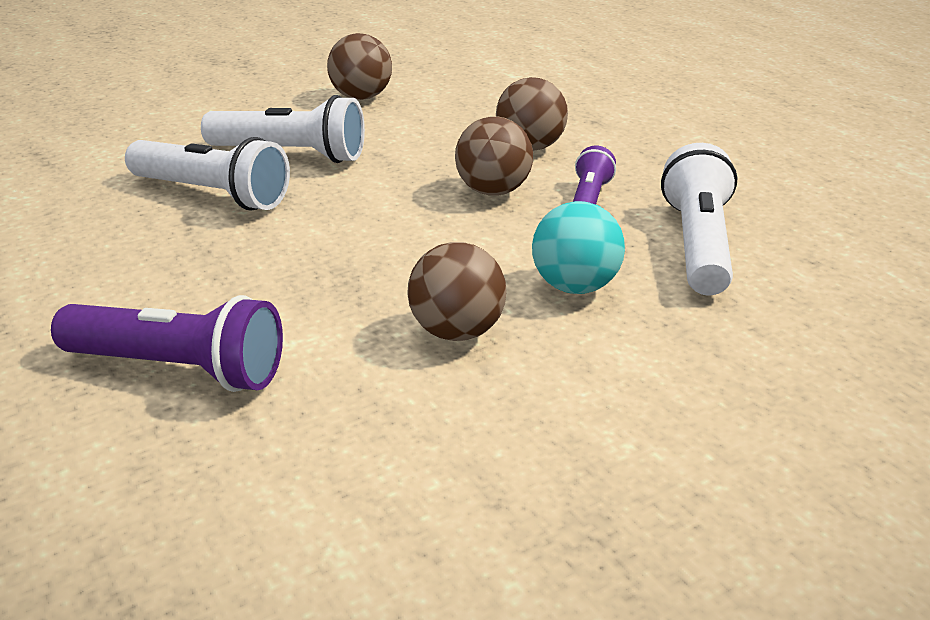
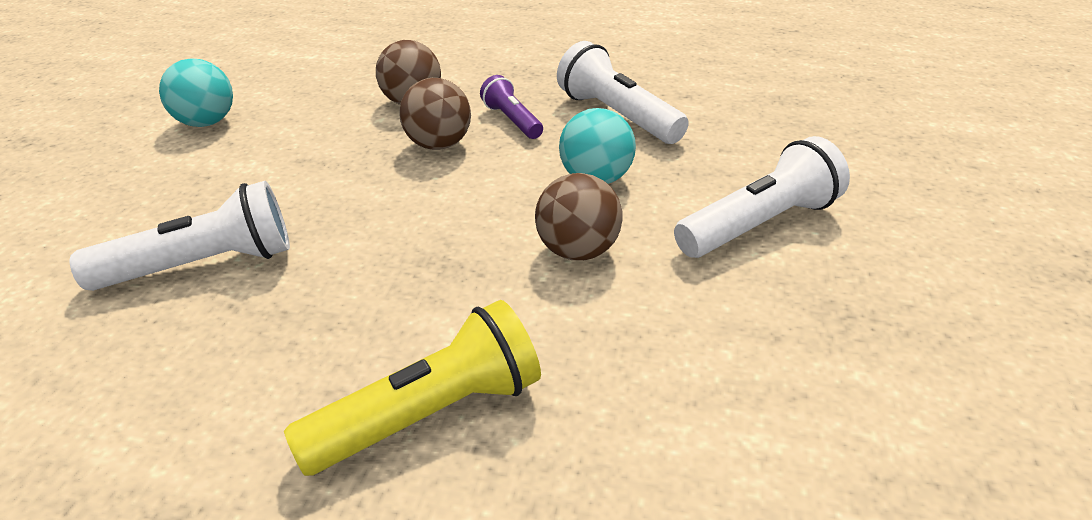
camera: 45 degrees left, 5 degrees up
(178, 368) = (430, 414): purple flashlight -> yellow flashlight
(290, 154) = (221, 196): white flashlight -> white flashlight (759, 224)
(361, 97) = (207, 122): brown ball -> turquoise ball

